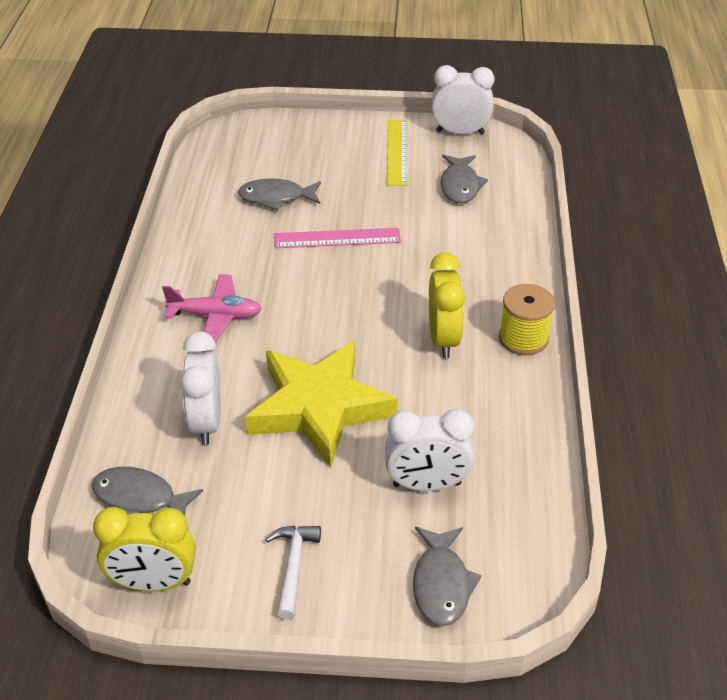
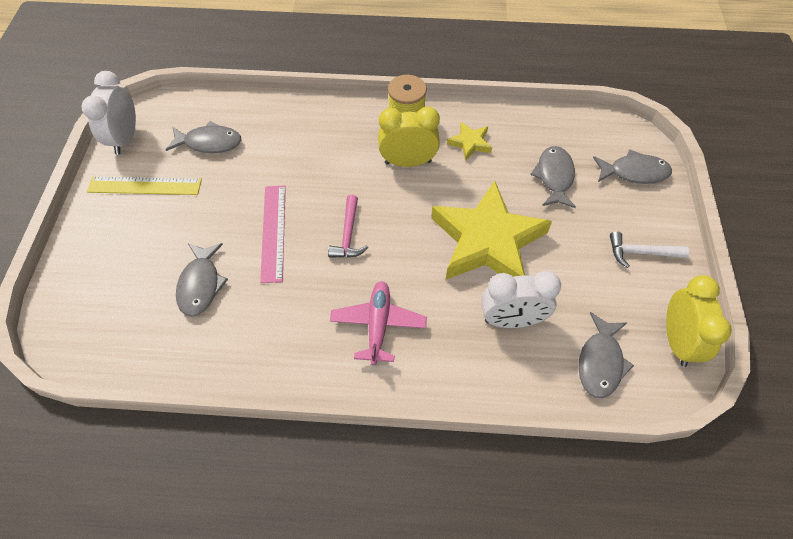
camera: 90 degrees left, 15 degrees up
(332, 292) = (348, 234): none -> pink hammer
(427, 484) = (554, 177): white clock -> grey fish
(482, 399) = (470, 143): none -> yellow star

